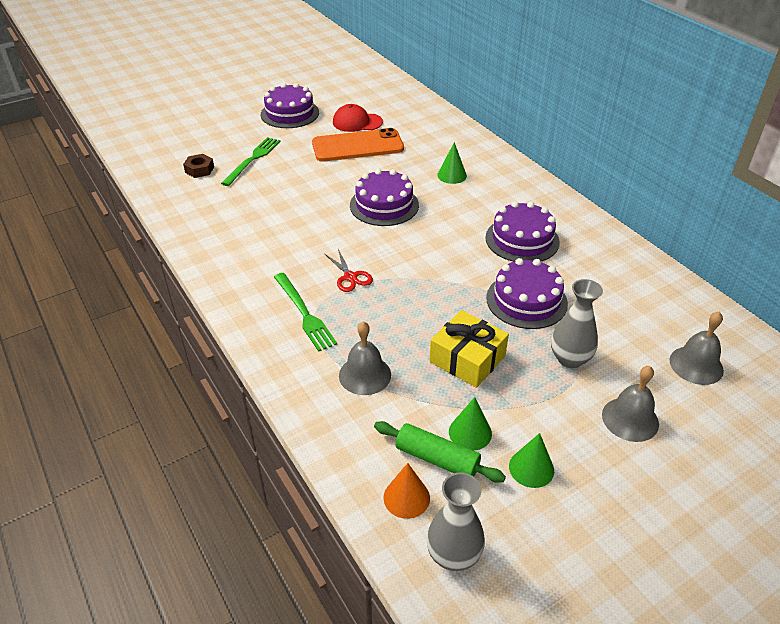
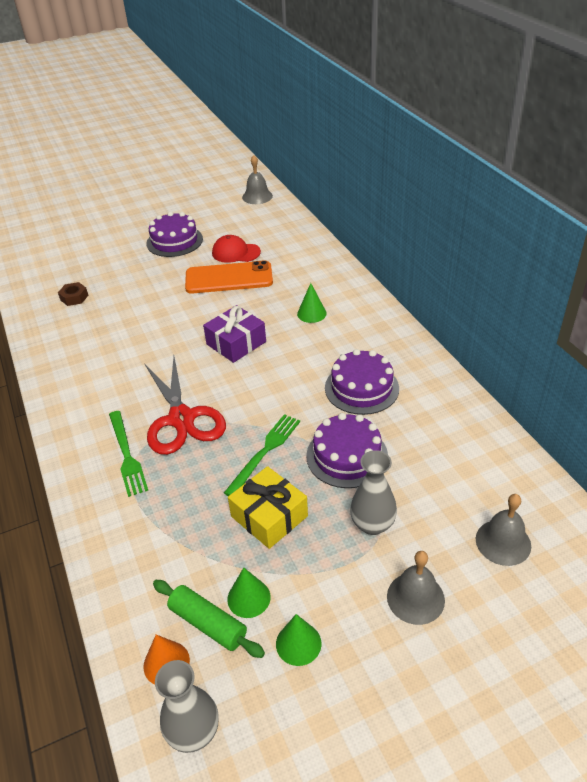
camera: 10 degrees right, 0 degrees up
(253, 160) = (126, 289): green fork -> green fork (265, 452)
(350, 277) = (181, 419): red scissors -> red scissors, size x2.18
(365, 375) = (165, 525): grey bell -> grey bell (257, 196)
(384, 205) = (236, 343): purple cake -> purple gift

